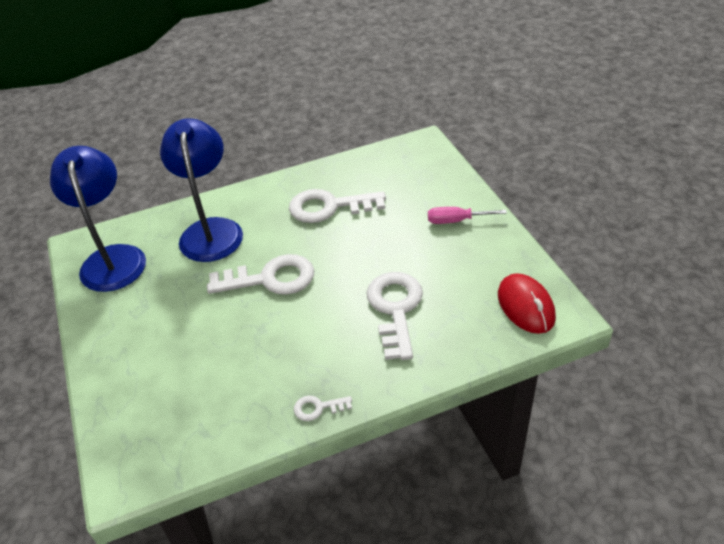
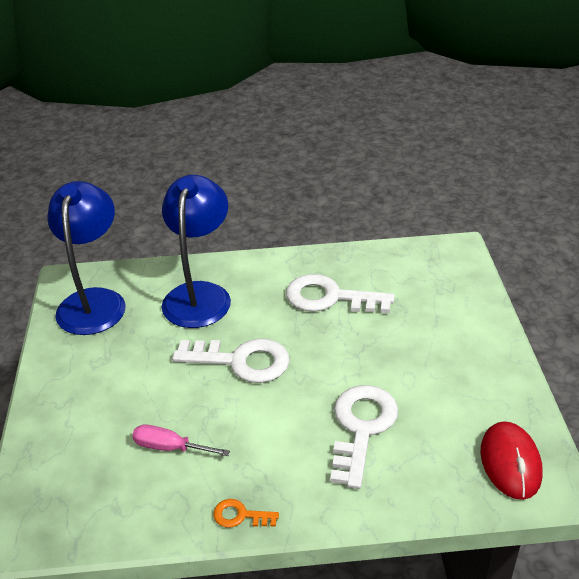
camera: 15 degrees right, 5 degrees down
(318, 408) = (240, 515): white key -> orange key
(456, 221) = (464, 345): pink screwdriver -> pink screwdriver (170, 447)

